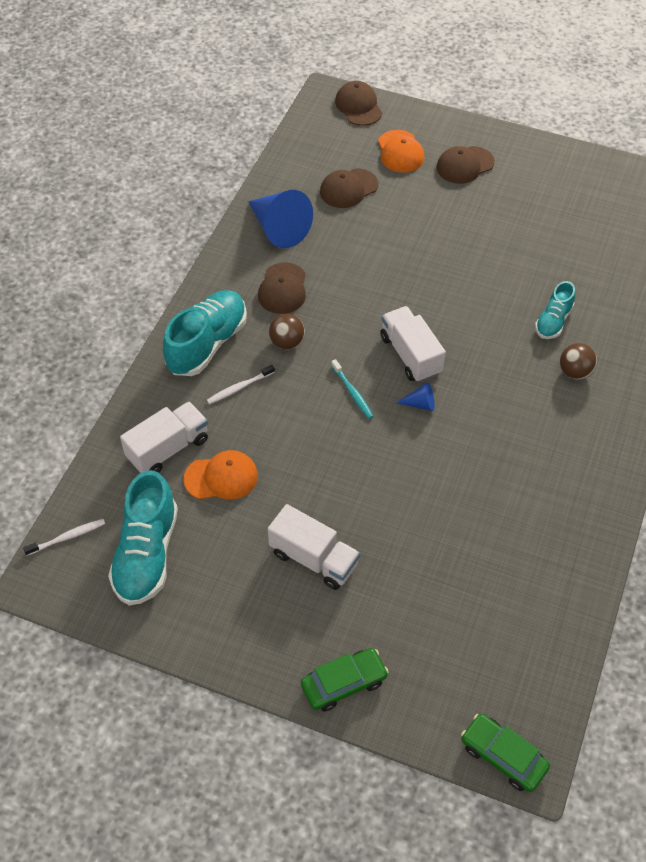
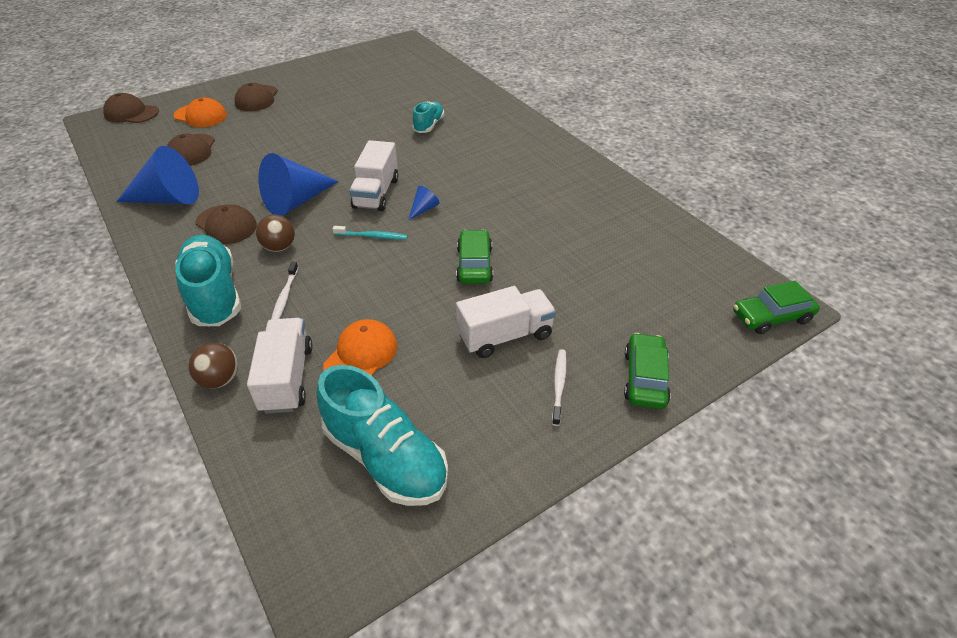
camera: 55 degrees left, 10 degrees down
(67, 537) = (293, 523): white toothbrush -> white toothbrush (559, 385)
(349, 309) = (296, 201): none -> blue cone
(380, 487) = (474, 264): none -> green car
(410, 355) = (376, 193): white truck -> white truck turned 90 degrees counterclockwise
(553, 321) = (428, 125): turquoise shoe -> turquoise shoe turned 135 degrees counterclockwise
(575, 372) = (478, 136): brown ball -> brown ball (220, 379)

